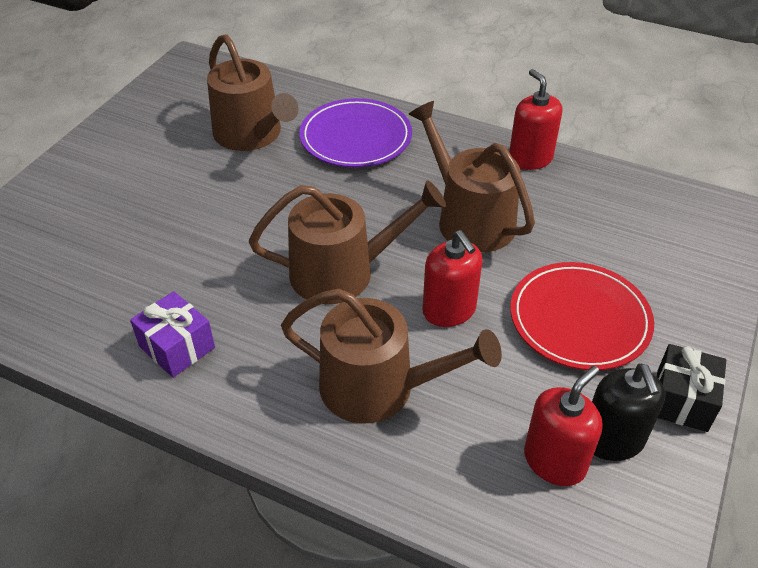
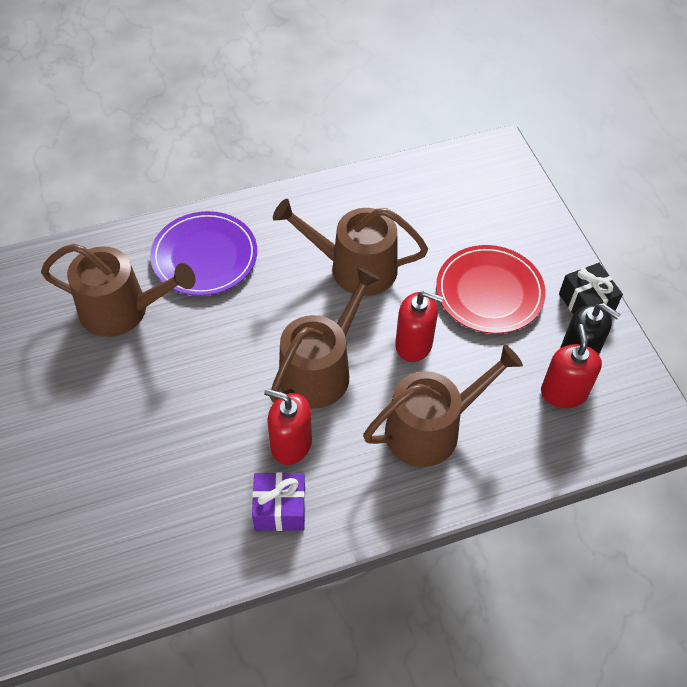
camera: 45 degrees left, 10 degrees up
(530, 158) = (342, 191): red soap dispenser -> red soap dispenser (291, 444)

